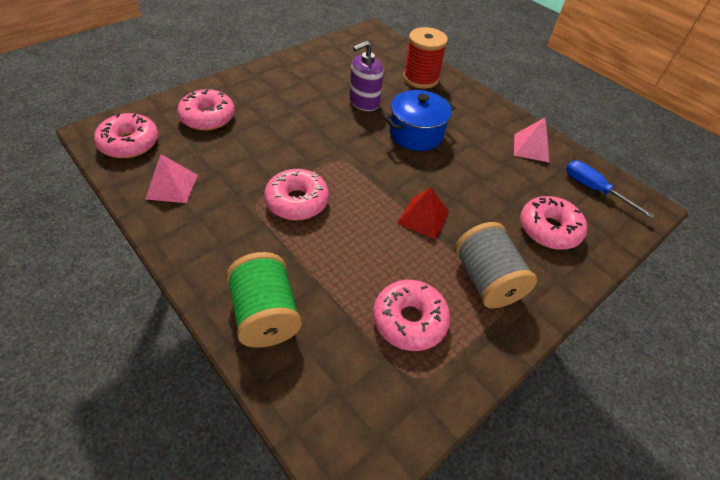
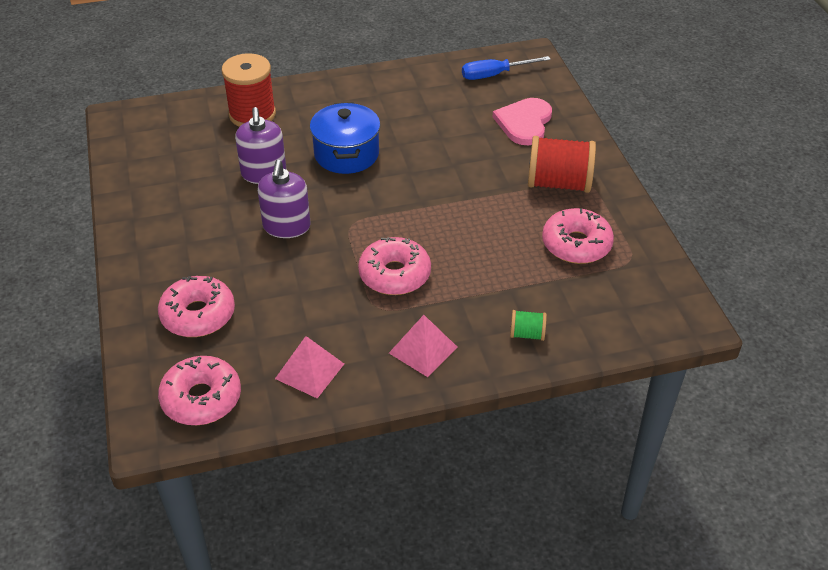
camera: 60 degrees left, 5 degrees down
(266, 314) = (527, 334): green spool -> green spool, size x0.47
(316, 129) = (286, 226): none -> purple soap dispenser
(423, 217) = (467, 193): red pyramid -> none
(486, 280) = (558, 183): grey spool -> red spool
(531, 148) = (418, 86): pink pyramid -> pink pyramid (423, 350)
(549, 229) = (524, 123): pink donut -> pink heart

